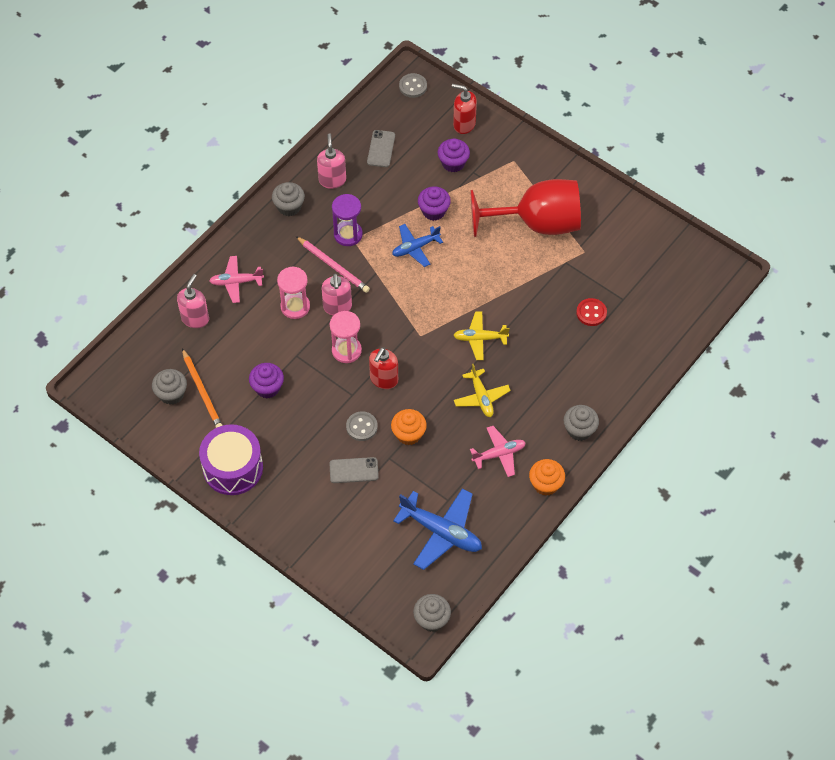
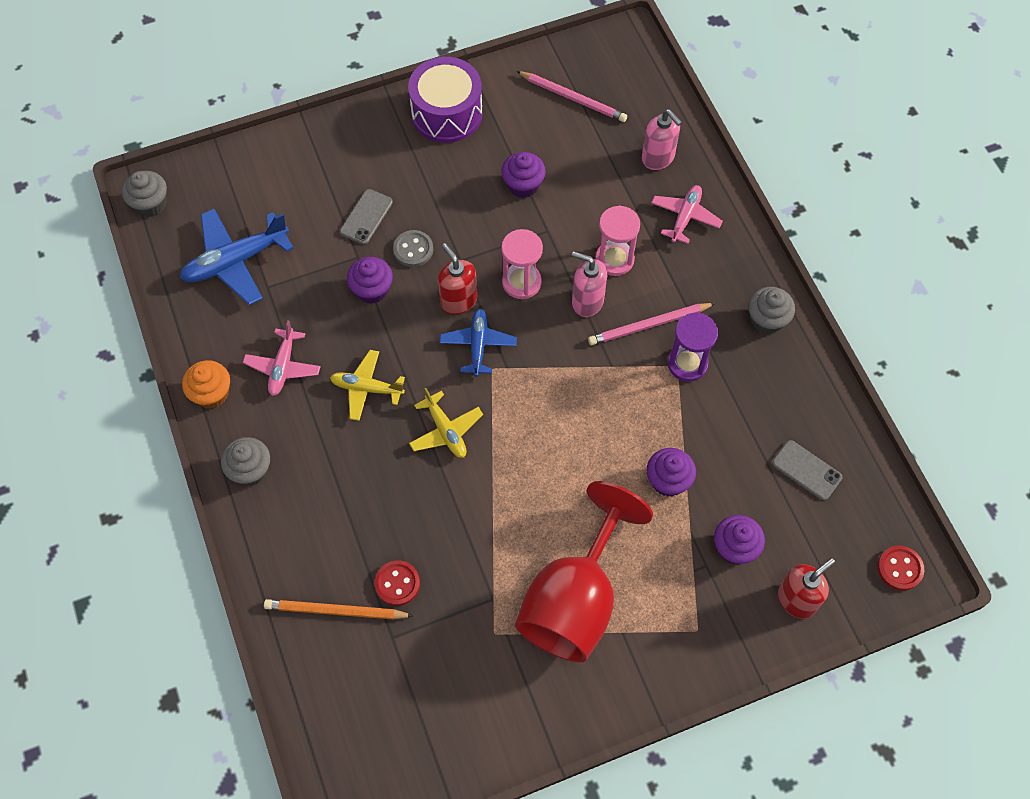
camera: 120 degrees right, 5 degrees up
(171, 394) = (573, 98): grey cupcake -> pink pencil
(202, 391) = (558, 126): orange pencil -> orange pencil (335, 611)
(332, 180) = (784, 387): pink soap dispenser -> none
(408, 434) = (372, 290): orange cupcake -> purple cupcake
(413, 86) = (900, 568): grey button -> red button
(415, 248) = (623, 429): blue plane -> blue plane (478, 345)
(480, 338) = (446, 431): yellow plane -> yellow plane turned 120 degrees clockwise

